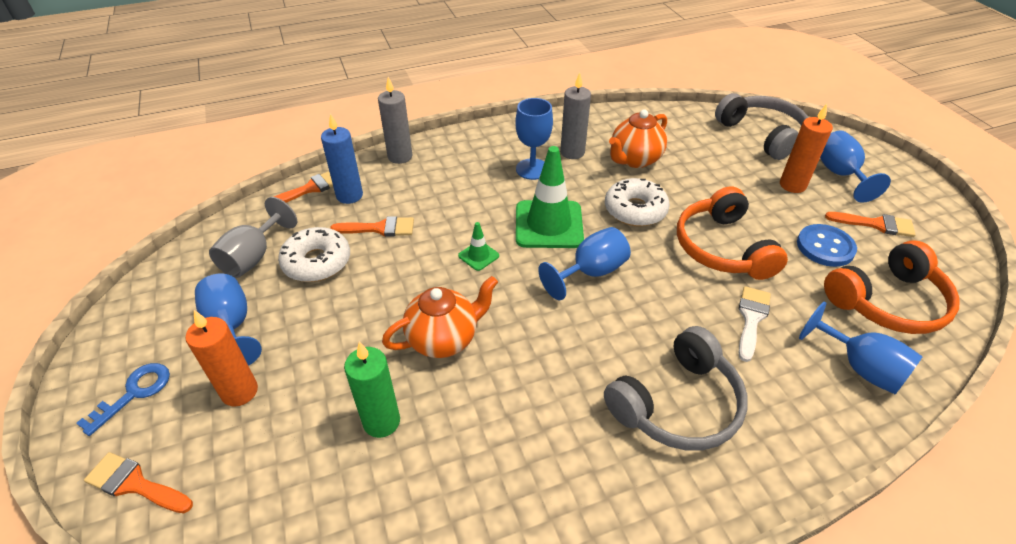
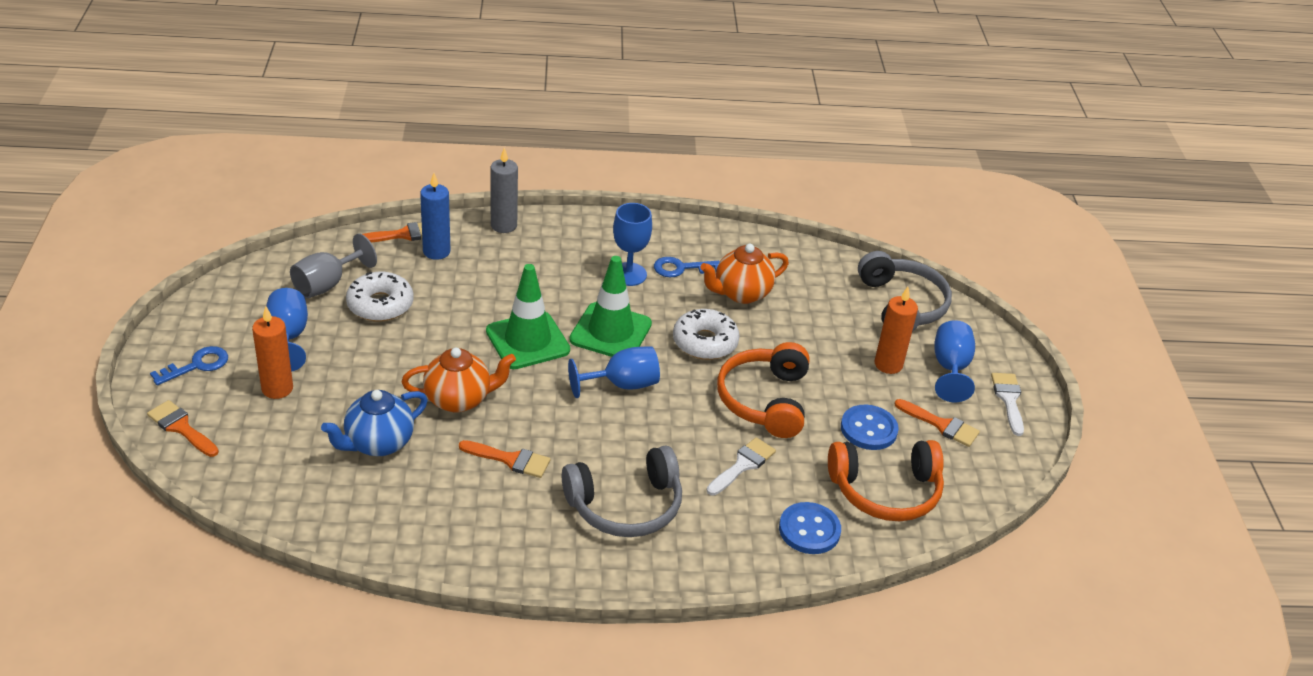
camera: 15 degrees right, 5 degrees down
(379, 228) = (450, 290): orange brush -> orange brush (510, 459)
(381, 421) = (378, 443): green candle -> blue teapot
(478, 256) = (527, 341): green traffic cone -> green traffic cone, size x2.20
(572, 152) = (681, 268): grey candle -> blue key
(860, 367) = (809, 530): blue goblet -> blue button
(903, 187) = (1008, 399): none -> white brush

